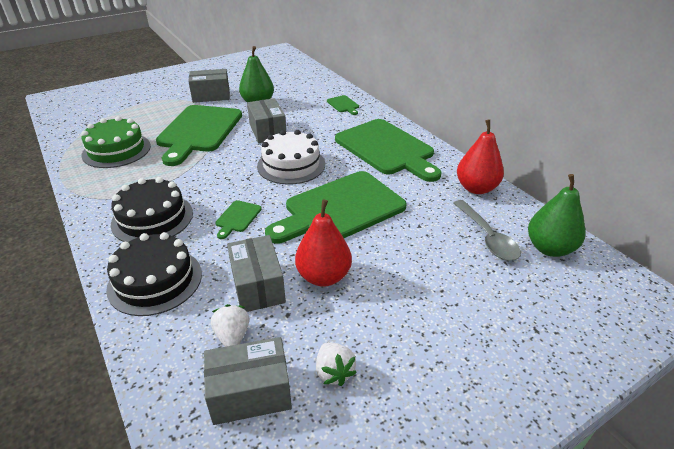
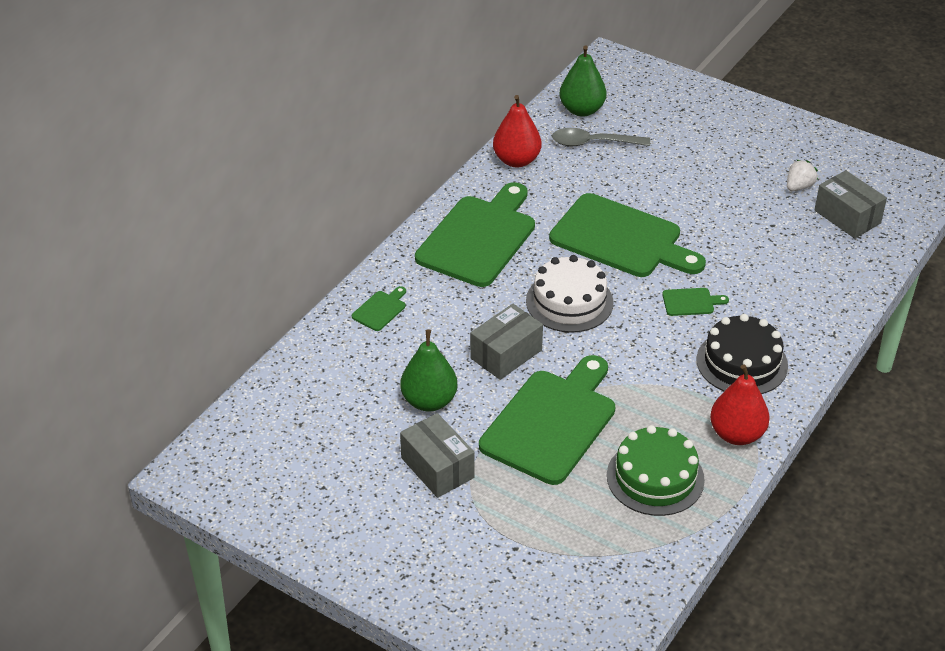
camera: 115 degrees left, 5 degrees up
(155, 280) = (808, 313): black cake -> none
(199, 131) = (552, 422): green cutting board -> green cutting board turned 45 degrees counterclockwise
(232, 336) = (816, 244): white strawberry -> none
(257, 286) = (760, 251): grey box -> none
(323, 276) = (718, 219): red pear -> red pear (736, 434)
(487, 237) = (593, 143): grey spoon -> grey spoon turned 135 degrees counterclockwise

